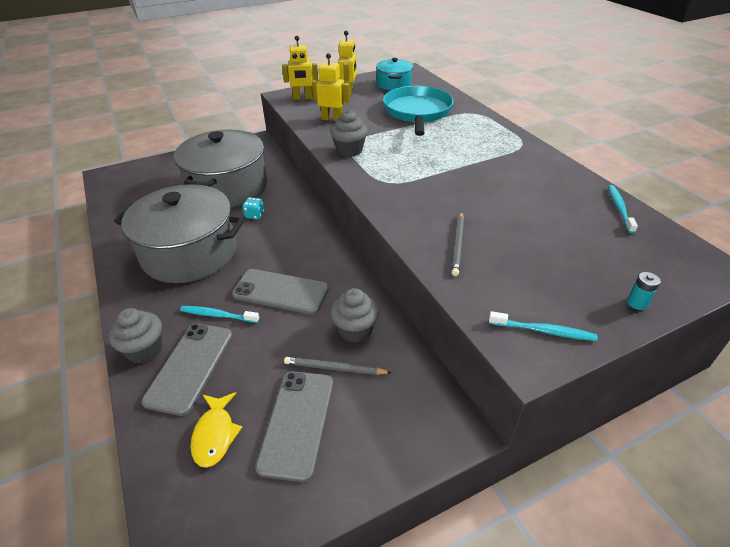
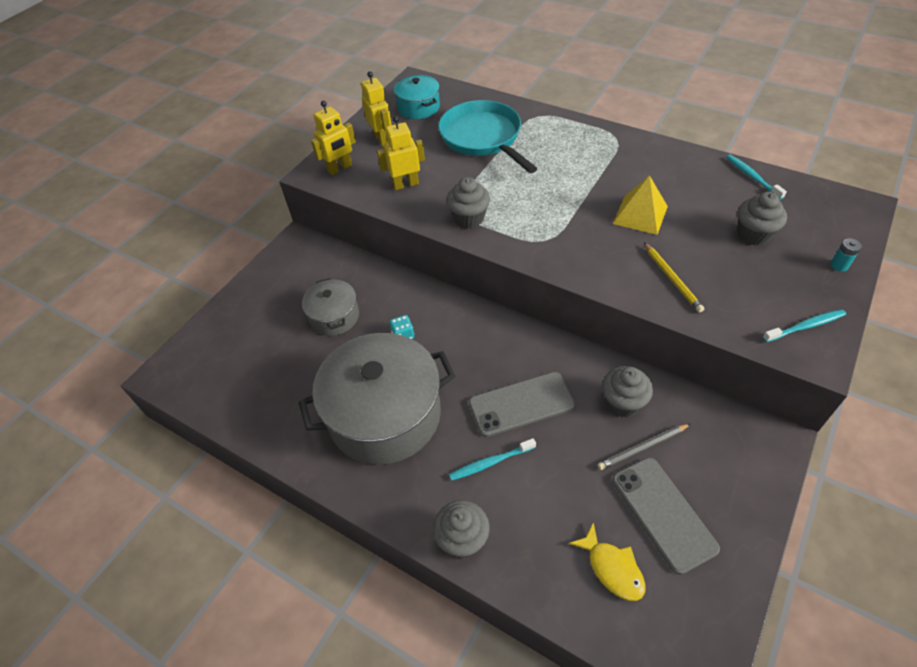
camera: 30 degrees left, 10 degrees up
(190, 367) = (523, 526): grey phone -> none
(227, 187) = (334, 316): grey pot -> grey pot, size x0.50
(458, 244) = (672, 278): grey pencil -> yellow pencil
(482, 195) = (640, 215): none -> yellow pyramid
(571, 246) = (753, 234): none -> grey cupcake

